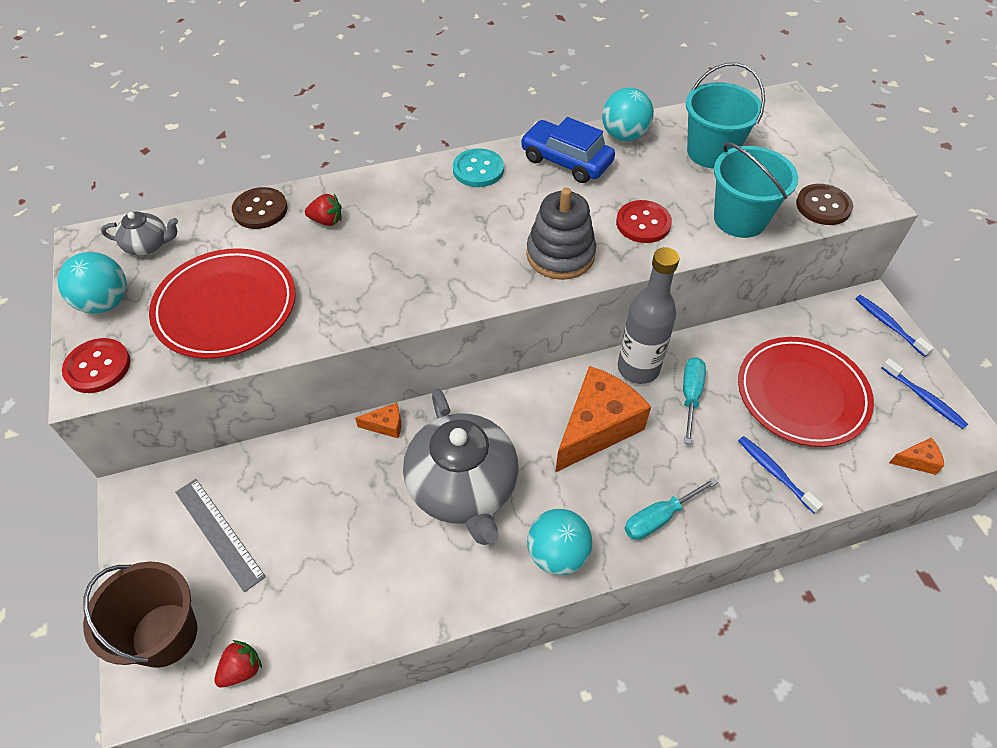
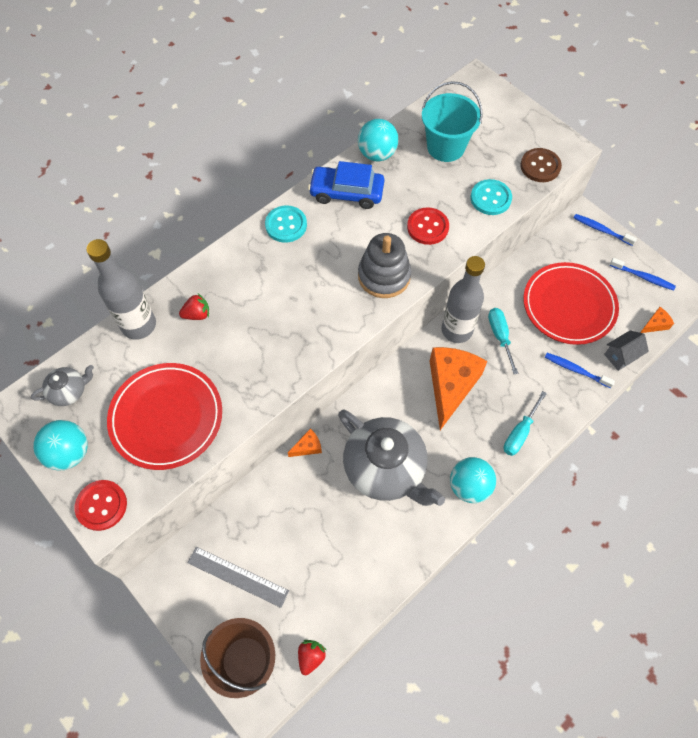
camera: 25 degrees left, 10 degrees up
(260, 210) = (139, 325): brown button -> grey bottle
(739, 219) = (490, 198): turquoise bucket -> turquoise button
(848, 481) = (621, 356): none -> grey house

